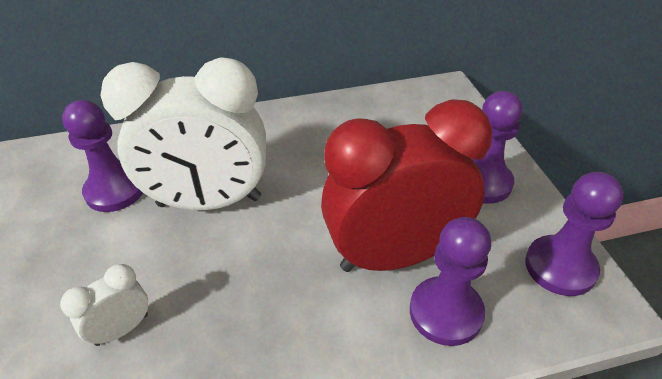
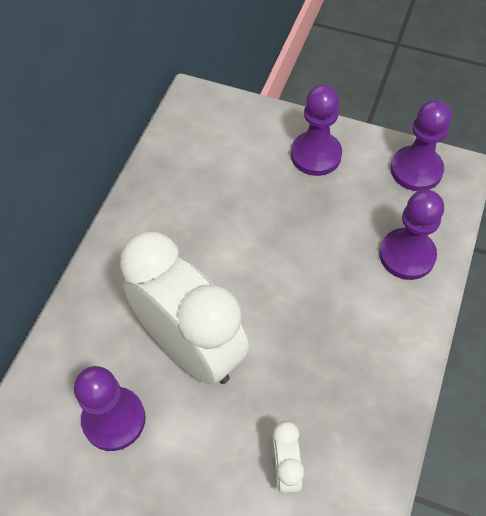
camera: 55 degrees left, 15 degrees up
(209, 202) = (191, 348): white clock -> white clock turned 75 degrees counterclockwise
(395, 255) = (342, 253): red clock -> none

